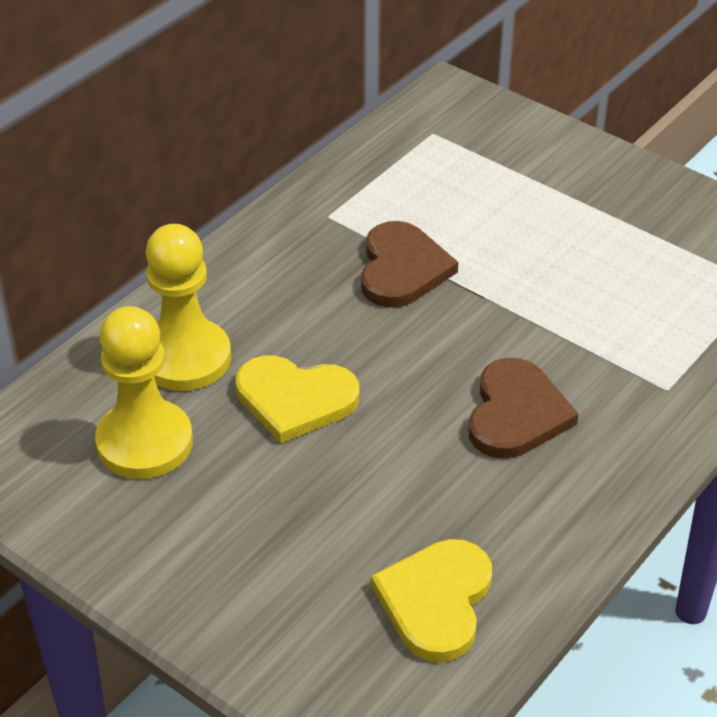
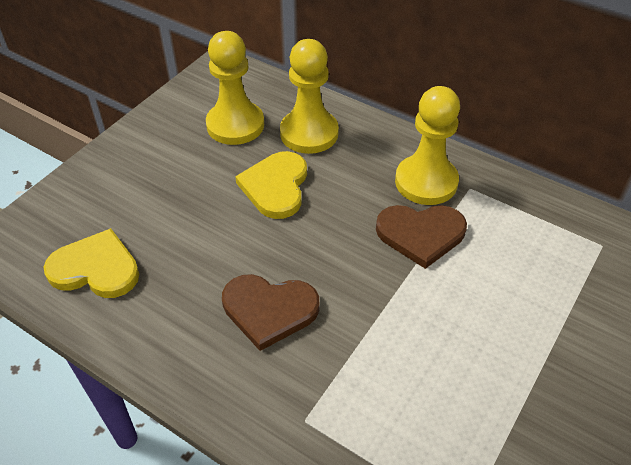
camera: 85 degrees right, 5 degrees up
(310, 252) = (426, 182): none -> yellow pawn

